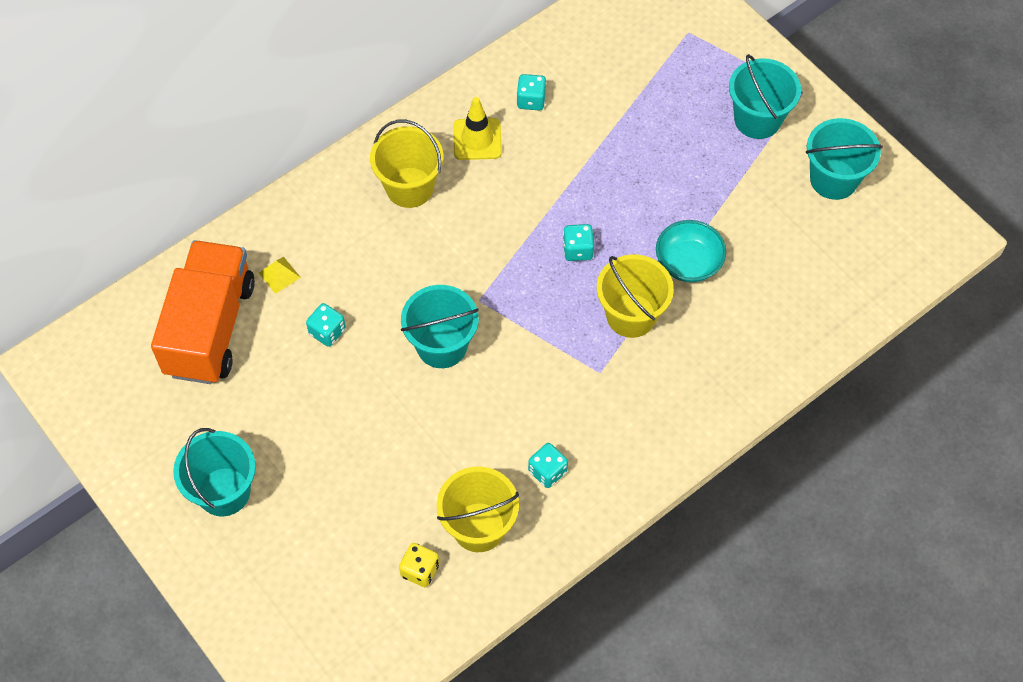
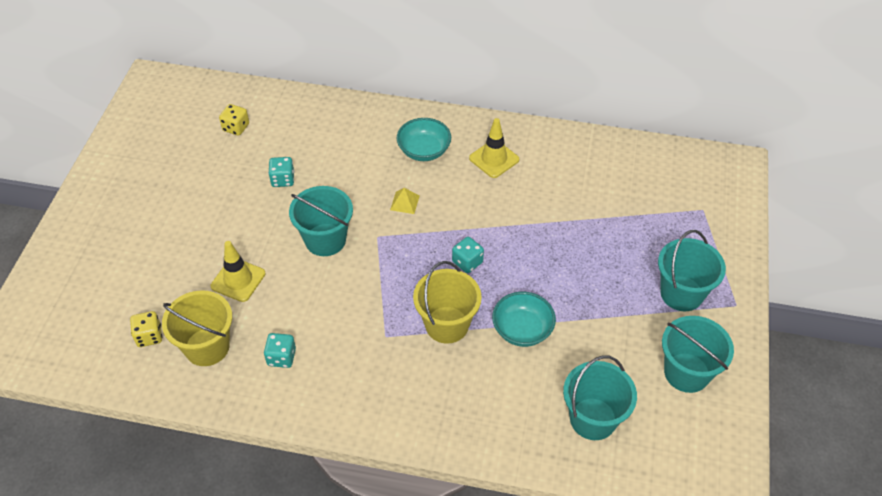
camera: 50 degrees right, 10 degrees down
(210, 328) = (236, 127): orange truck -> yellow dice
(224, 491) = (129, 205): turquoise bucket -> turquoise bucket (593, 419)
(279, 275) = (301, 133): yellow pyramid -> yellow pyramid (405, 202)
(409, 187) = (424, 151): yellow bucket -> turquoise bowl
(421, 451) = (238, 280): none -> yellow traffic cone
(531, 100) = (552, 165): turquoise dice -> none

